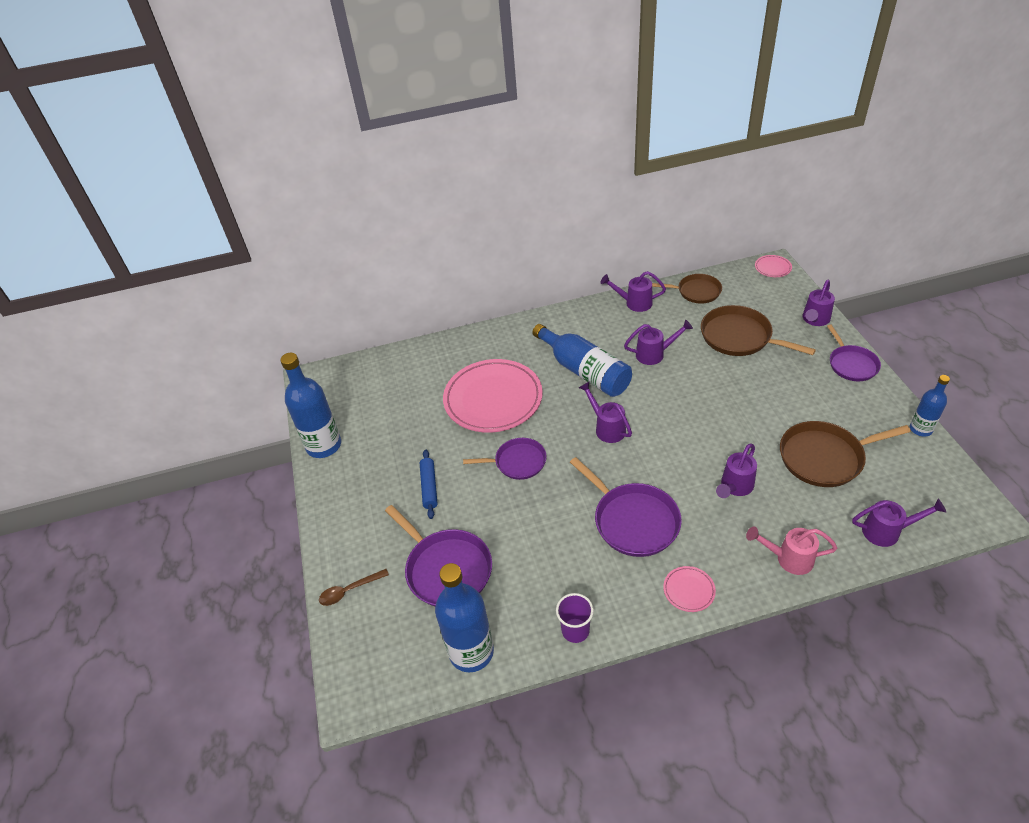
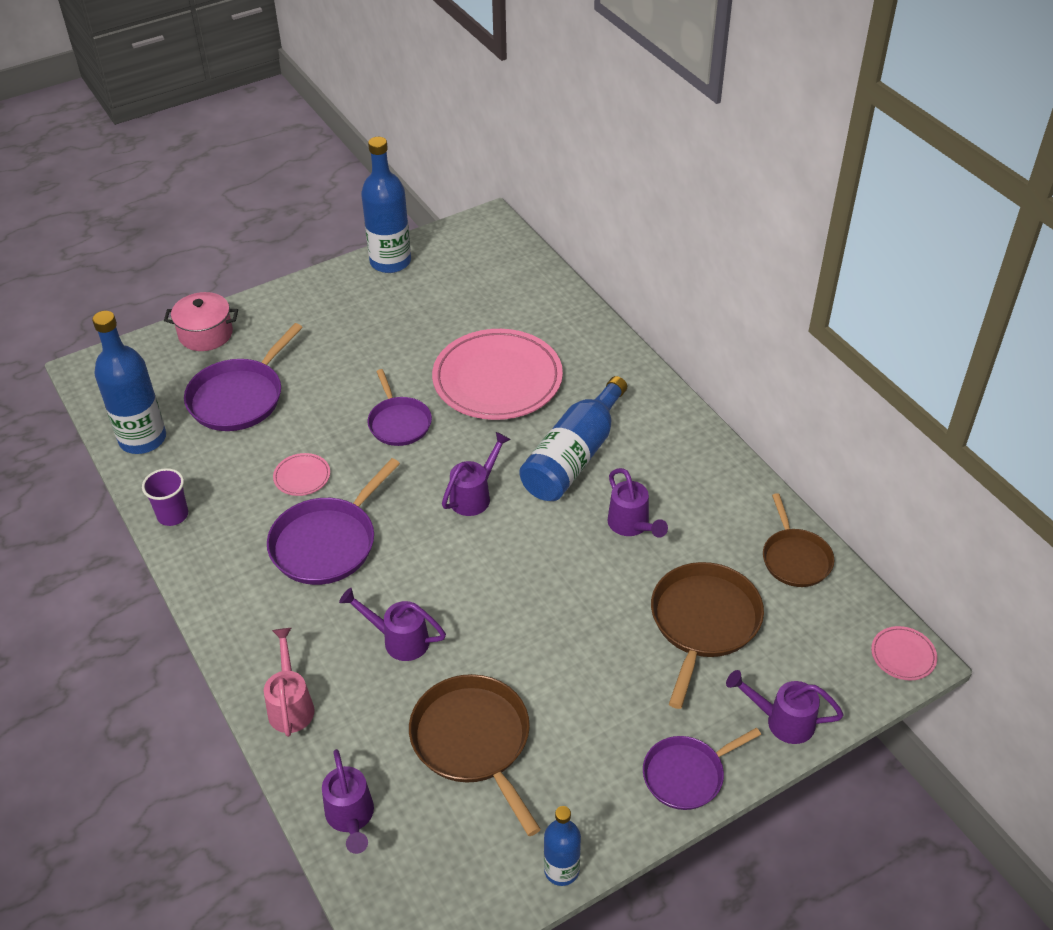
camera: 70 degrees right, 0 degrees up
(349, 590) = (206, 334): brown spoon -> pink pot
(429, 487) = (347, 358): blue rolling pin -> none
(634, 303) = (738, 487): purple watering can -> none
(689, 590) = (233, 608): pink plate -> pink plate (302, 477)

